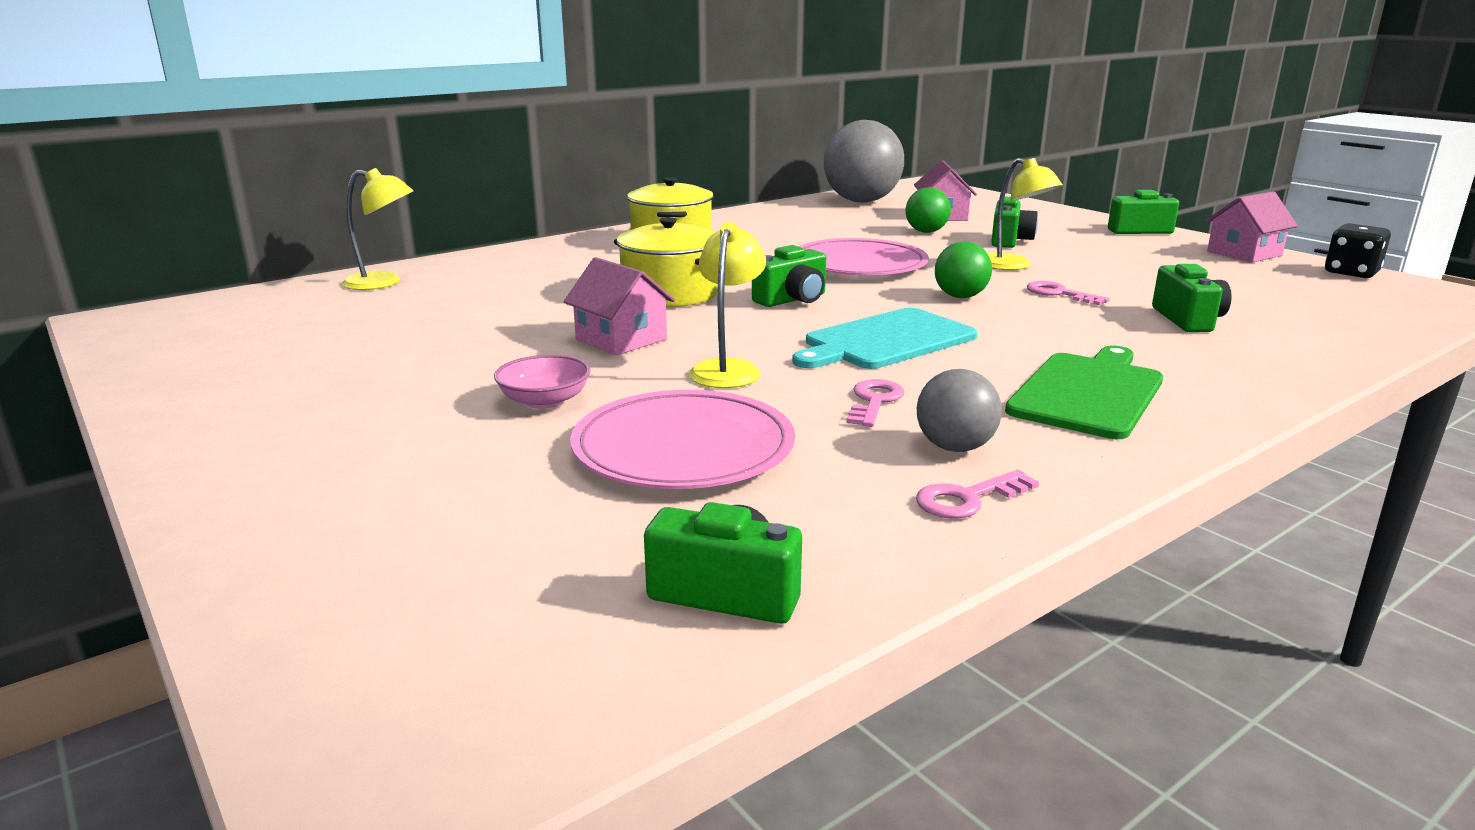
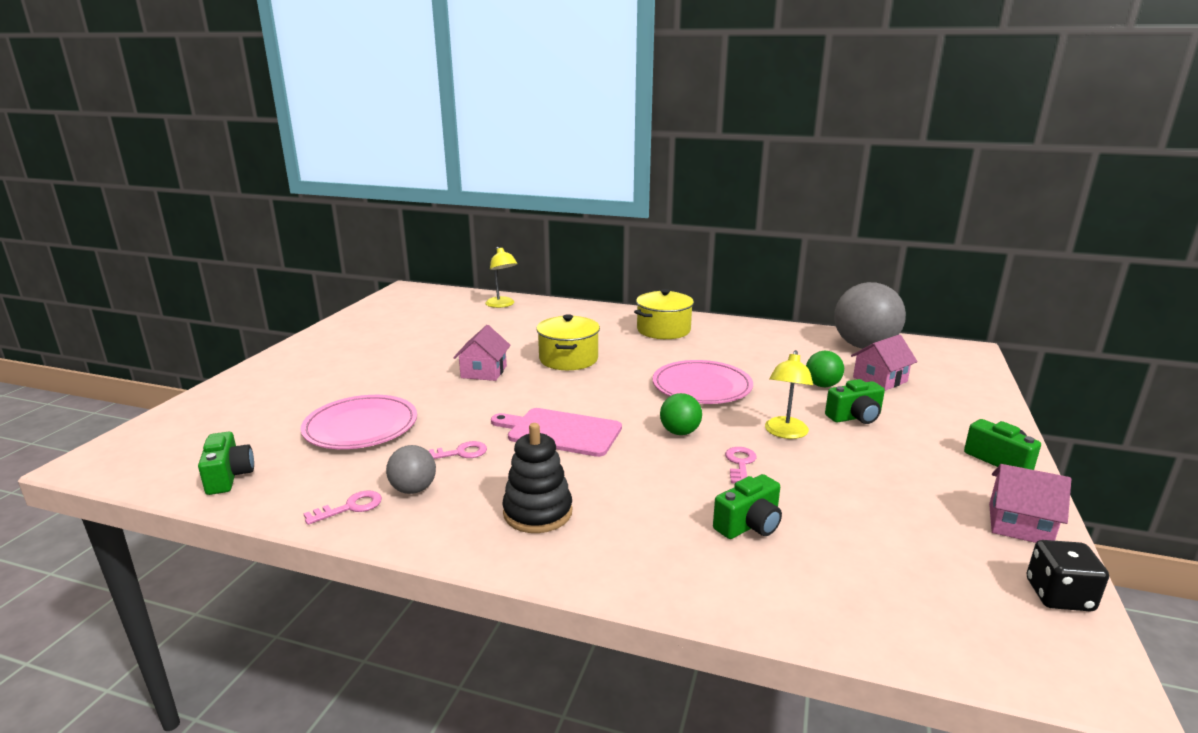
camera: 55 degrees right, 0 degrees up
(545, 401) = (390, 384): pink bowl -> none
(728, 369) = (469, 406): yellow lamp -> none
(792, 300) = (601, 389): green camera -> none
(886, 341) = (560, 432): turquoise cutting board -> pink cutting board
(967, 499) = (350, 507): pink key -> pink key turned 120 degrees clockwise
(1088, 393) = (537, 512): green cutting board -> black stacking toy

